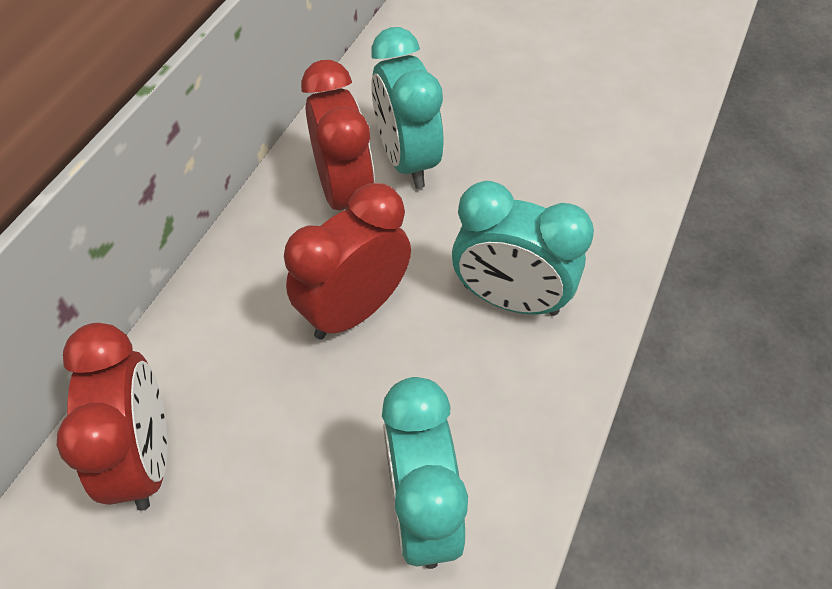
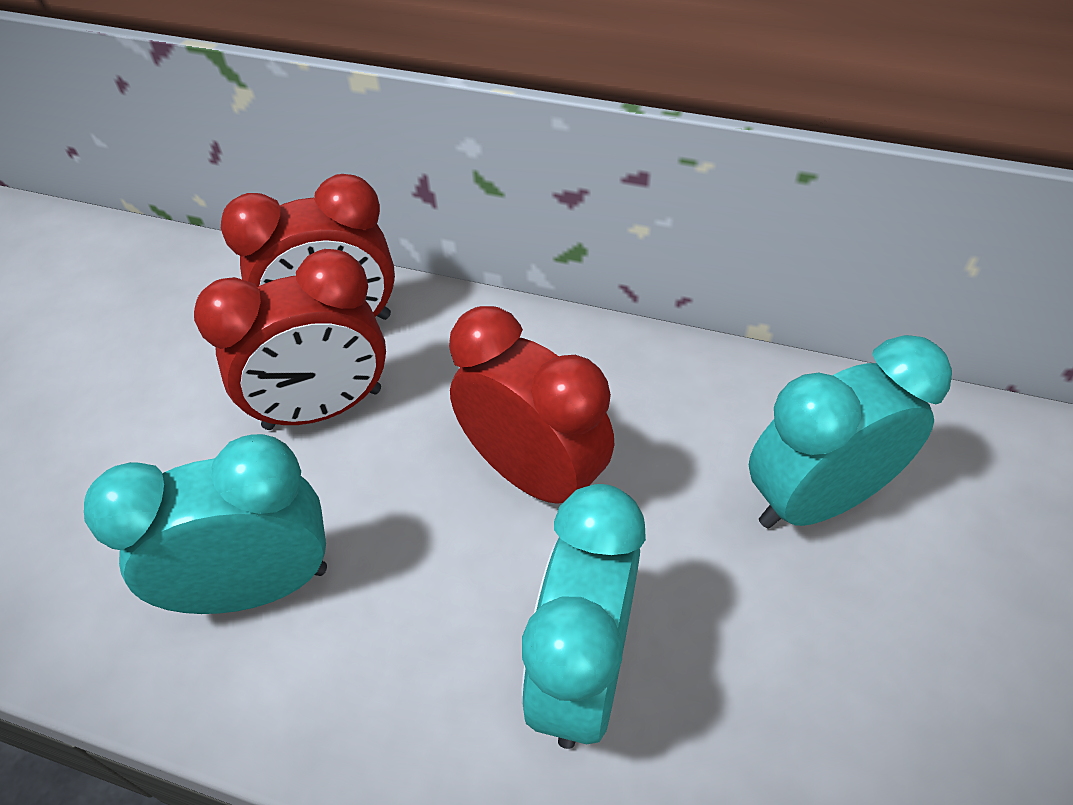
camera: 85 degrees right, 5 degrees down
(345, 194) = (723, 434): red clock -> red clock (323, 409)

